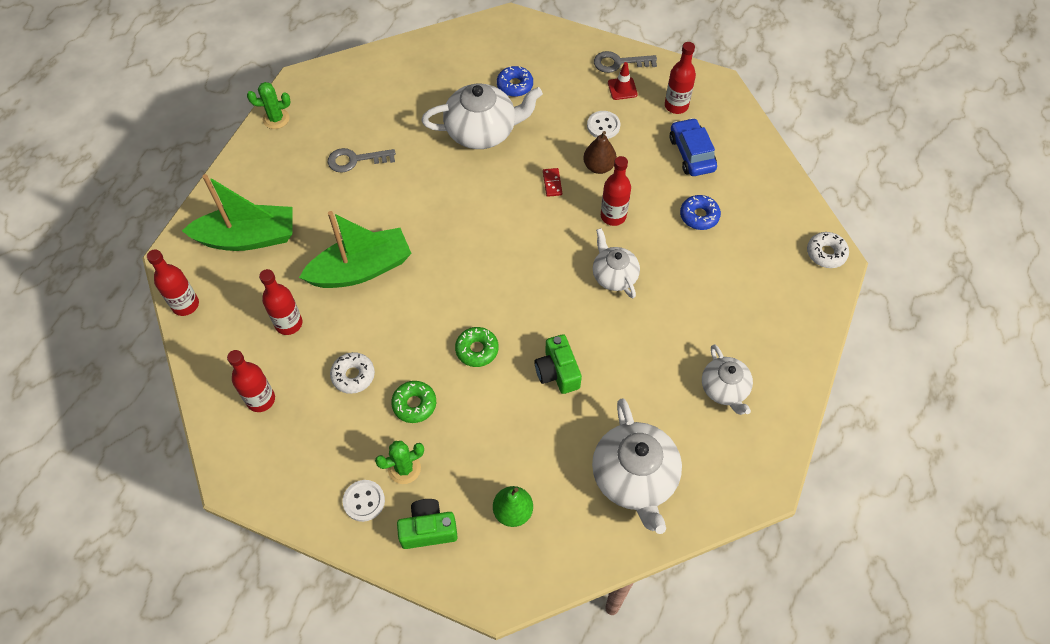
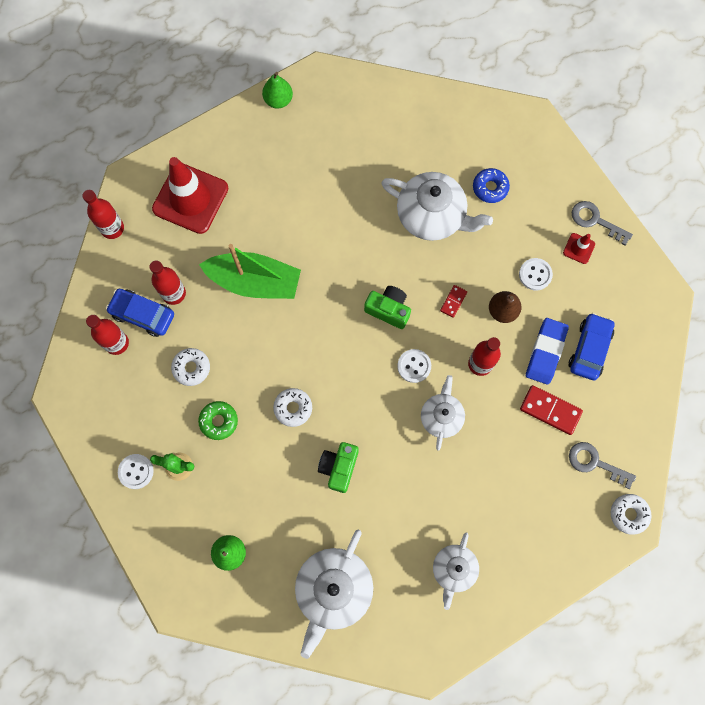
camera: 35 degrees right, 15 degrees up
(248, 238) = (190, 198): green boat -> red traffic cone
(270, 359) = (143, 314): none -> blue car
(276, 119) = (278, 100): green cactus -> green pear
(355, 160) = (314, 179): grey key -> grey key (595, 463)
(428, 529) = (164, 524): green camera -> green camera (388, 310)
(477, 350) = (293, 408): green donut -> white donut
(558, 251) = (414, 366): none -> white button
(659, 176) = (545, 352): none -> blue eraser
(676, 106) = (612, 295): red bottle -> none
(699, 216) = (550, 410): blue donut -> red domino

